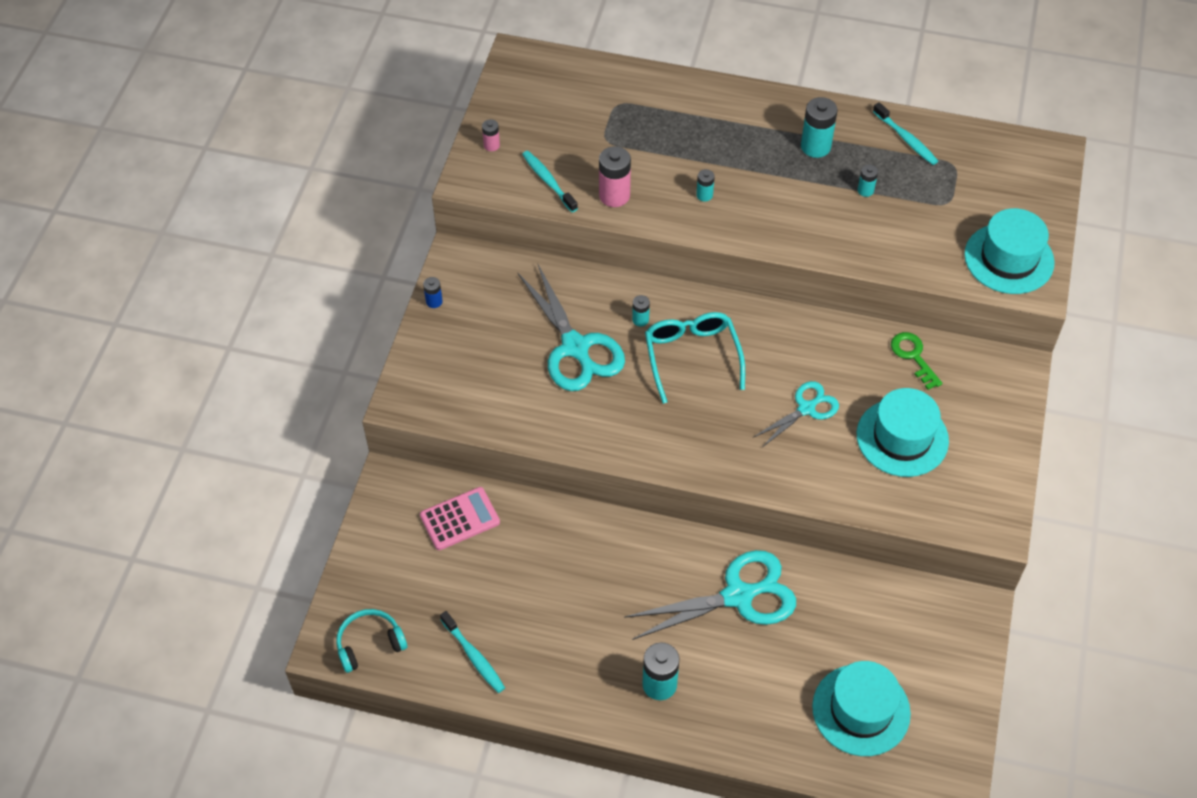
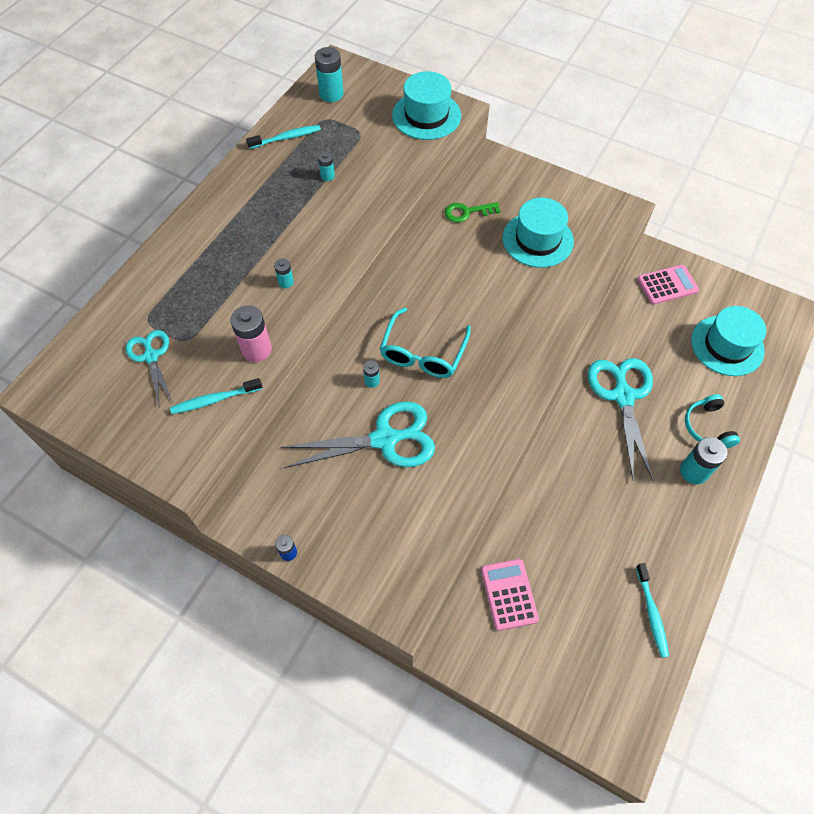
camera: 75 degrees left, 5 degrees up
(369, 643) = (627, 708): turquoise headphones -> turquoise headphones (707, 427)
(473, 656) = (651, 613): turquoise toothbrush -> turquoise toothbrush turned 105 degrees clockwise
(491, 145) = (144, 440): pink battery -> none
(692, 357) = (423, 353): turquoise glasses -> turquoise glasses turned 75 degrees counterclockwise
(806, 408) = (496, 290): turquoise scissors -> turquoise scissors (151, 356)
(815, 146) = (267, 194): turquoise battery -> turquoise battery (331, 94)
(933, 628) = (667, 285): none -> pink calculator

